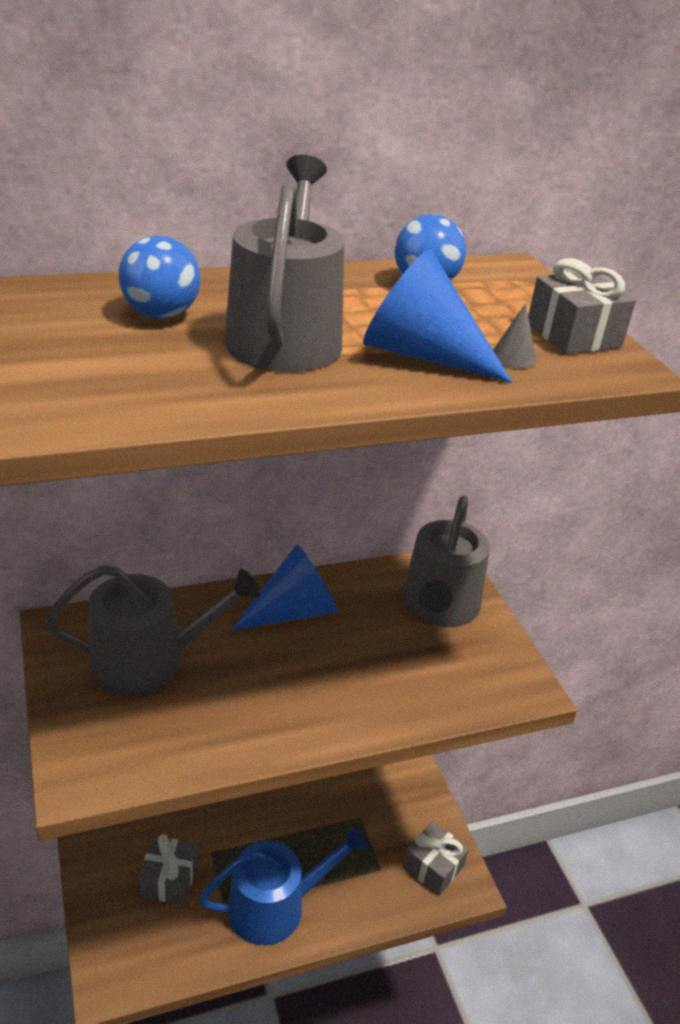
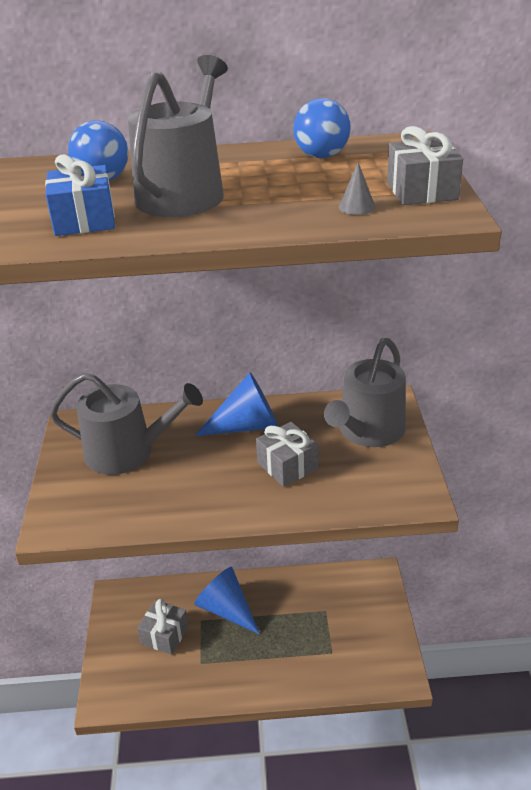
camera: 20 degrees right, 0 degrees up
(173, 377) = (84, 220): none -> blue gift
(276, 906) = (240, 666): blue watering can -> none
(421, 355) = (281, 205): blue cone -> blue cone (226, 609)
(433, 867) = (376, 657): grey gift -> grey gift (287, 465)

